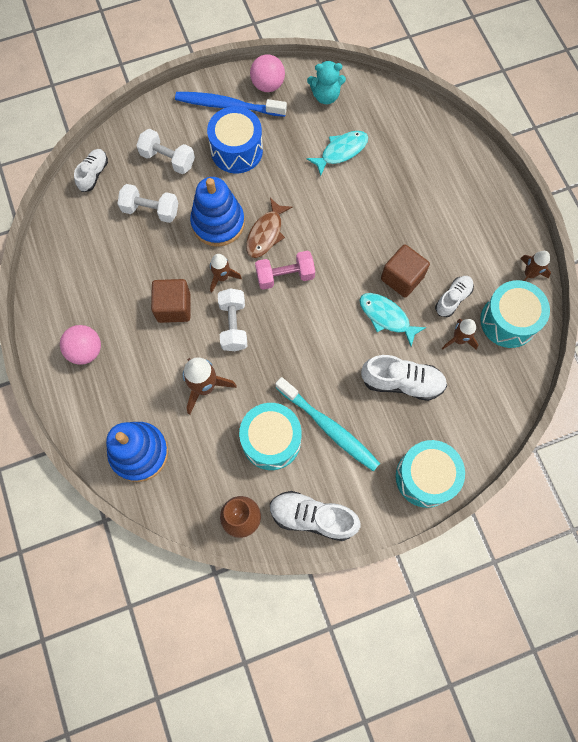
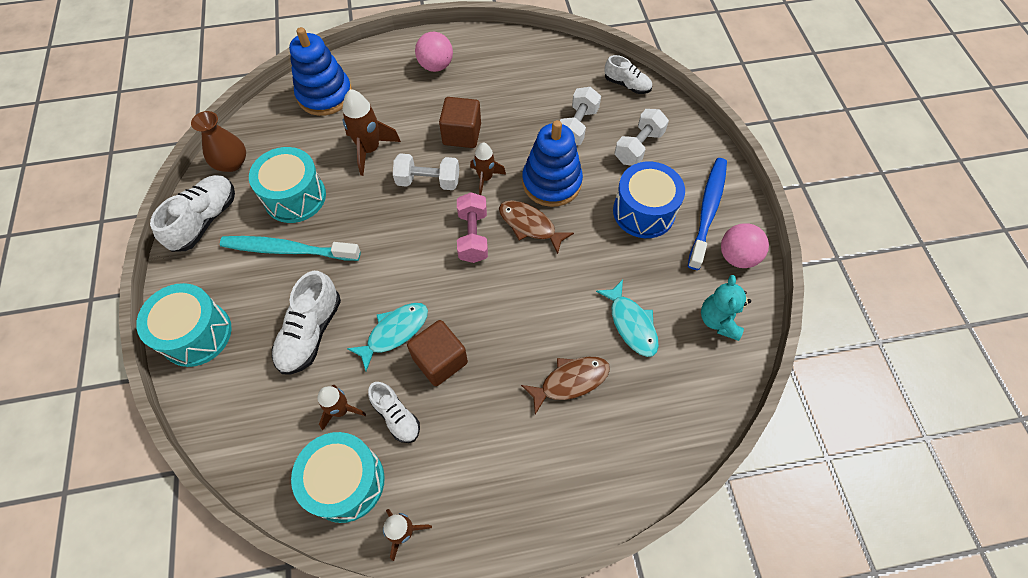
camera: 100 degrees right, 10 degrees down
(329, 427) = (288, 250): turquoise toothbrush -> turquoise toothbrush turned 45 degrees clockwise
(396, 187) = (570, 381): none -> brown fish

